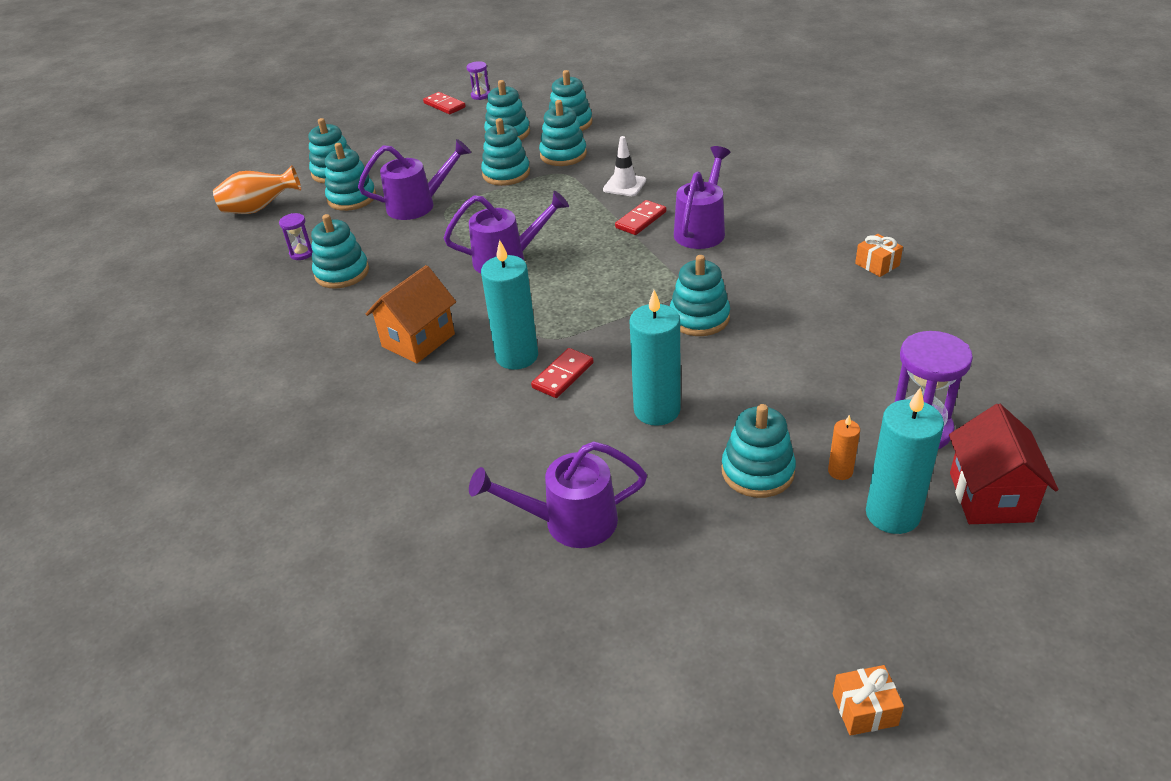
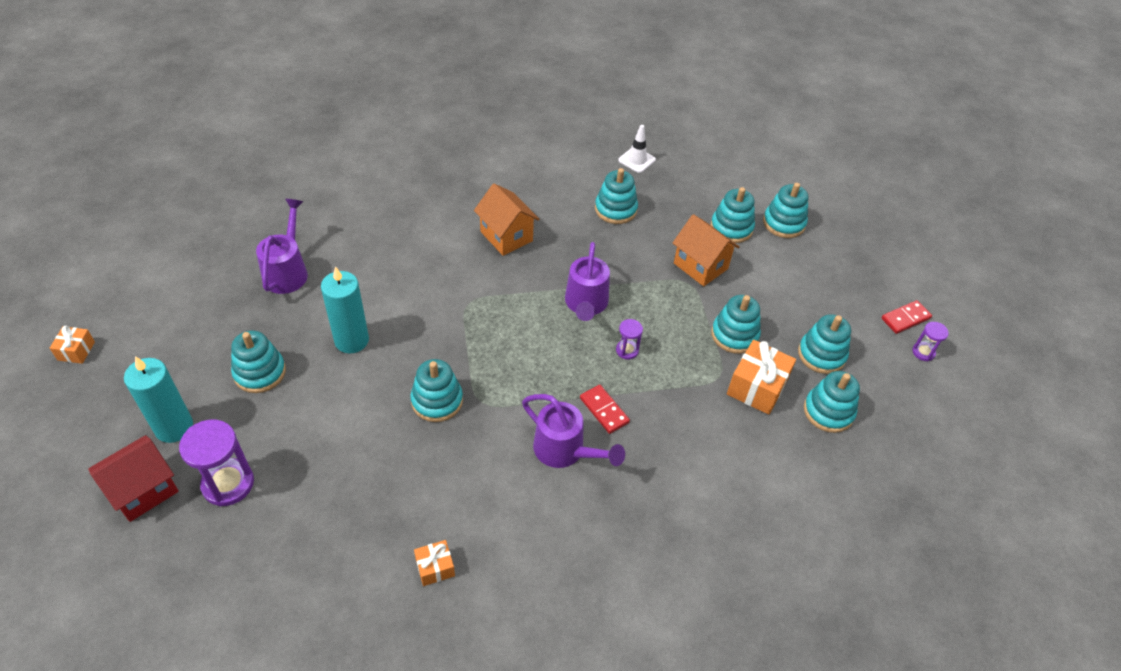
camera: 100 degrees right, 10 degrees up
(259, 209) = (736, 175): orange vase -> none
(302, 253) = (655, 192): purple hourglass -> purple hourglass (627, 350)
(418, 205) = (700, 266): purple watering can -> orange house
(517, 356) = (457, 282): turquoise candle -> none
(563, 155) = (757, 387): turquoise stacking toy -> orange gift
(563, 375) = (420, 301): red domino -> none
(624, 185) = (674, 418): white traffic cone -> white traffic cone (637, 160)
(840, 471) = (227, 417): orange candle -> none
(990, 497) = (144, 491): red house -> red house turned 60 degrees counterclockwise

